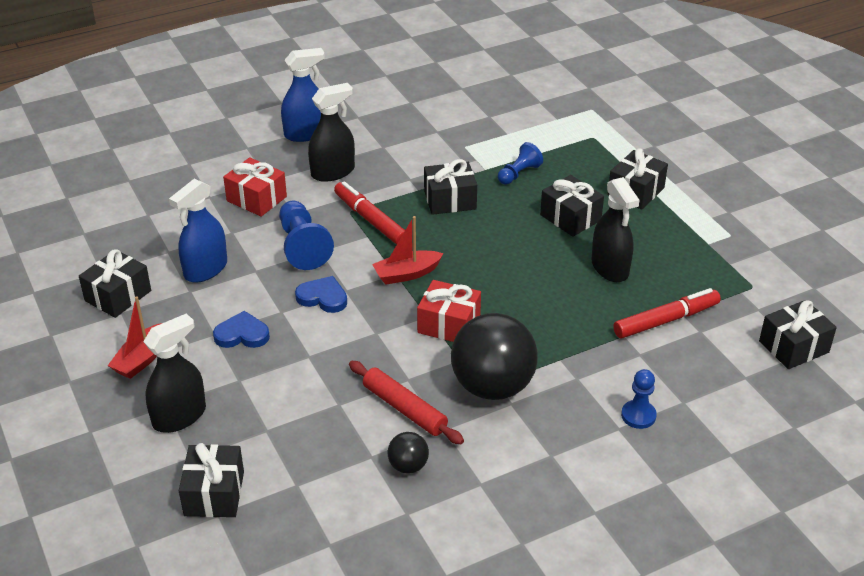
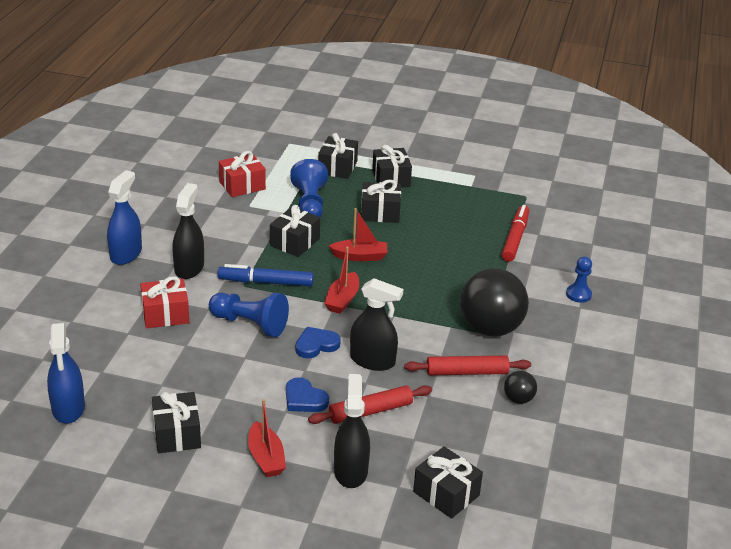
camera: 50 degrees left, 5 degrees down
(205, 269) = (209, 378): blue spray bottle -> blue spray bottle (68, 408)
(242, 334) = (304, 399): blue heart -> blue heart turned 90 degrees counterclockwise
(272, 381) = (370, 411): none -> red rolling pin
(370, 220) = (266, 282): red marker -> blue marker
(449, 324) = (413, 312): red gift -> red gift (242, 185)
(485, 246) = (360, 256): none -> red boat
(519, 174) = (309, 204): blue pawn -> blue pawn, size x1.62
(610, 268) = (445, 228): black spray bottle -> black spray bottle (372, 361)
(794, 347) = (589, 215): black gift -> black gift (337, 167)

